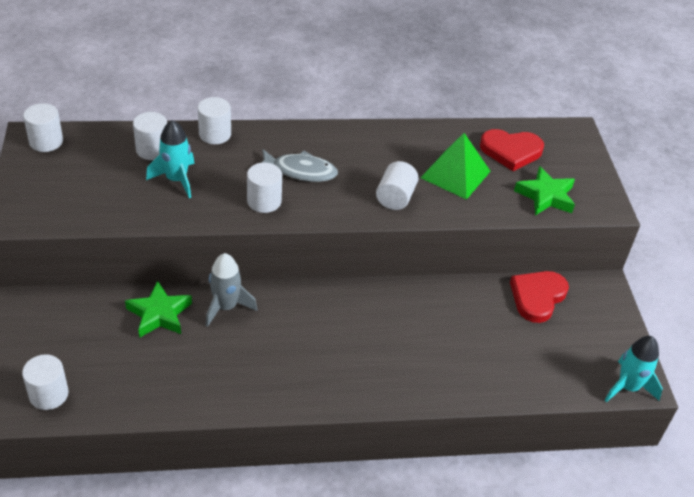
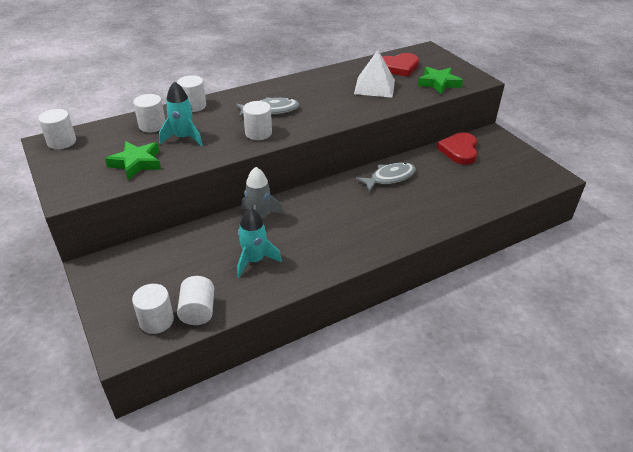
camera: 20 degrees left, 5 degrees down
(159, 314) = (211, 238): green star -> green star (136, 163)
(395, 198) = (346, 108): white cylinder -> white cylinder (198, 311)
(416, 306) = (389, 178): none -> grey fish
(455, 174) = (374, 87): green pyramid -> white pyramid
(628, 387) = (550, 180): turquoise rocket -> turquoise rocket (254, 260)

